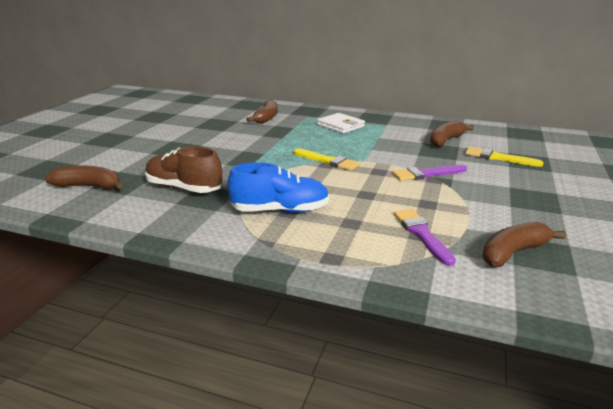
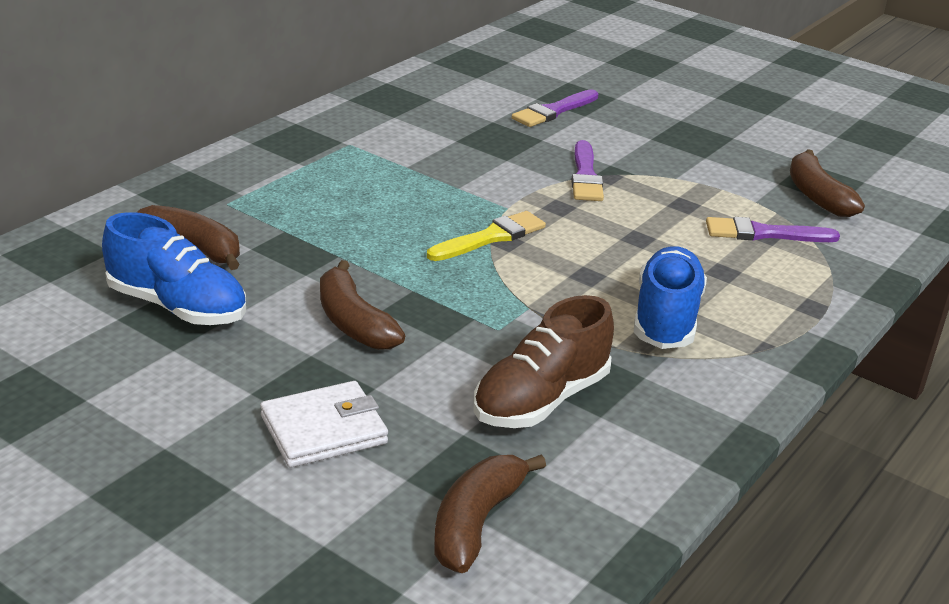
camera: 75 degrees left, 5 degrees up
(223, 123) = (177, 307): none -> blue shoe
(340, 126) = (317, 183): white wallet -> white wallet (324, 429)
(446, 140) = (461, 121): brown banana -> brown banana (353, 322)
(498, 158) = (553, 111): yellow brush -> purple brush

